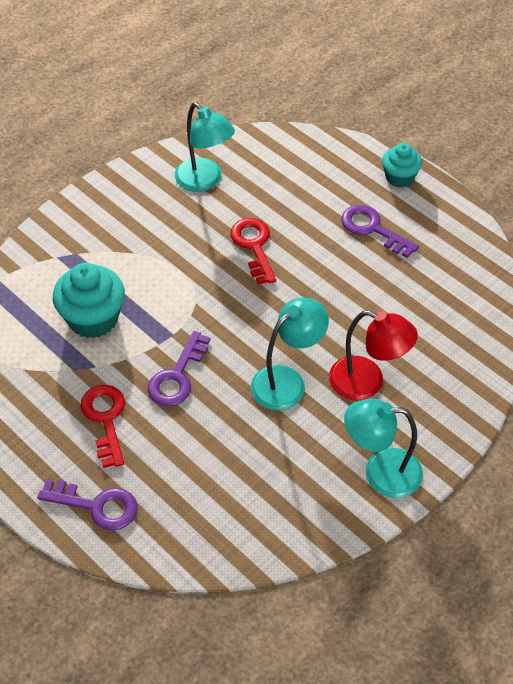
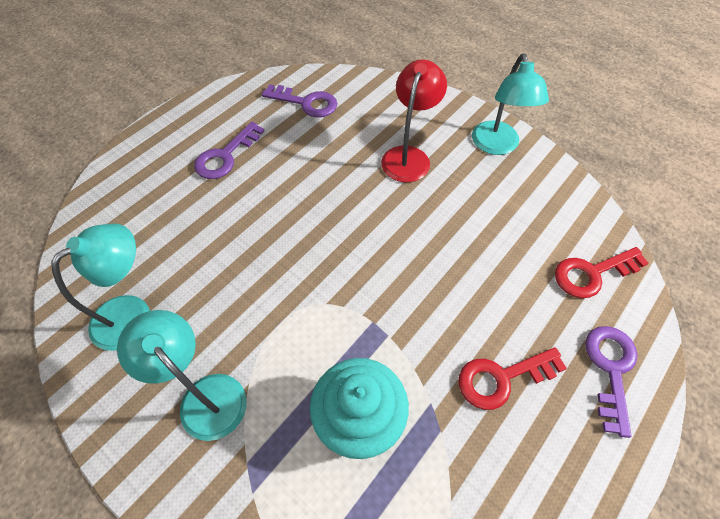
camera: 95 degrees left, 5 degrees up
(177, 376) = (429, 310): purple key -> purple key (306, 103)
(254, 246) = (243, 253): red key -> red key (592, 274)
(287, 381) = (418, 213): turquoise lamp -> turquoise lamp (205, 395)
(399, 177) = (158, 138): turquoise cupcake -> none

